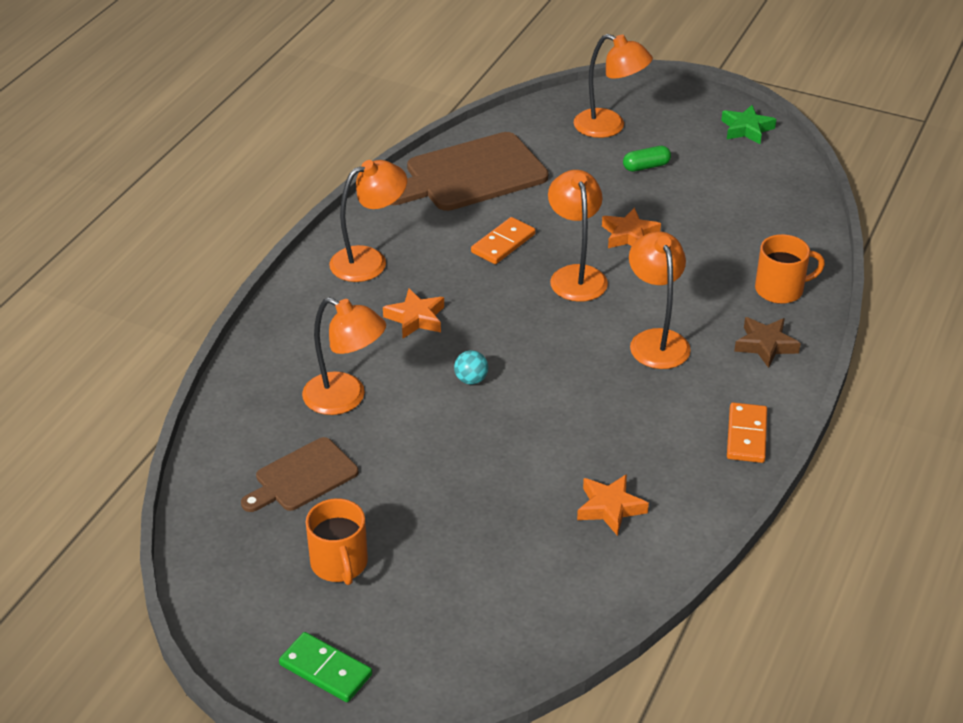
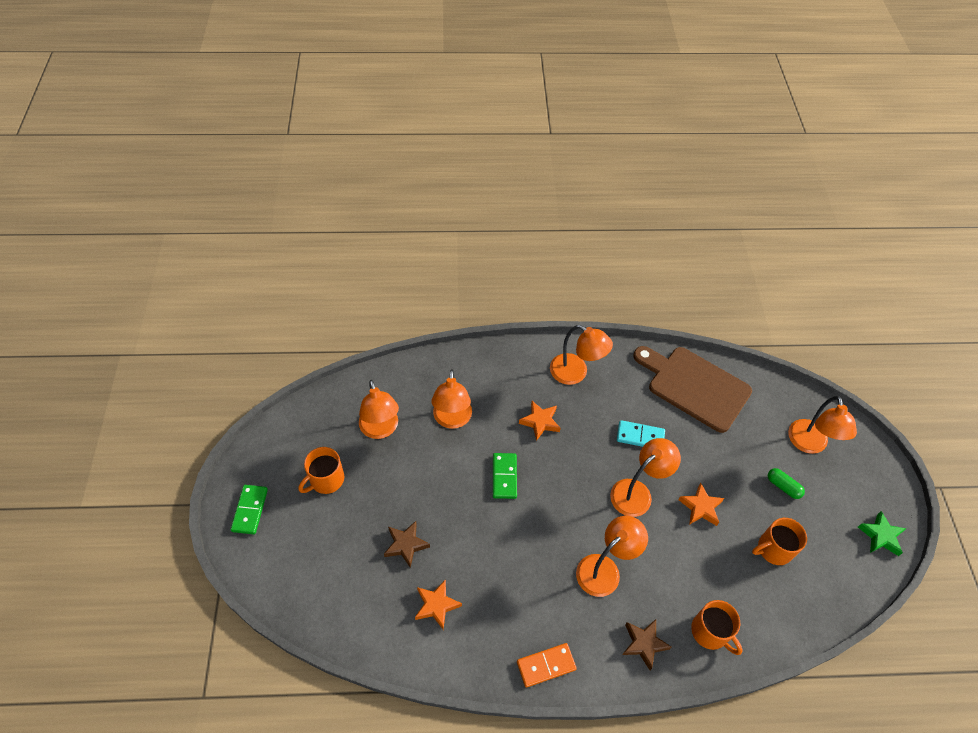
camera: 60 degrees right, 15 degrees up
(302, 477) = (380, 429): brown cutting board -> orange lamp
(471, 380) = (504, 476): turquoise ball -> green domino
(503, 243) = (640, 436): orange domino -> turquoise domino
(504, 509) = (406, 545): none -> brown star
(714, 205) = (773, 549): none -> orange mug

